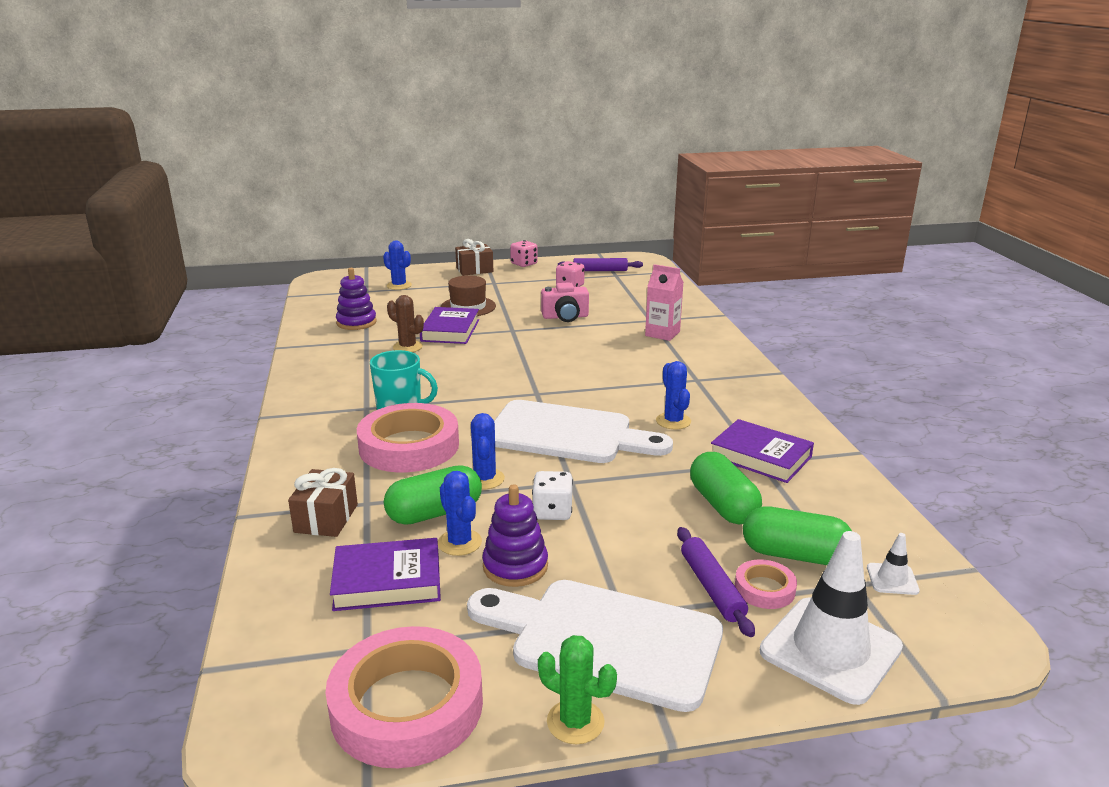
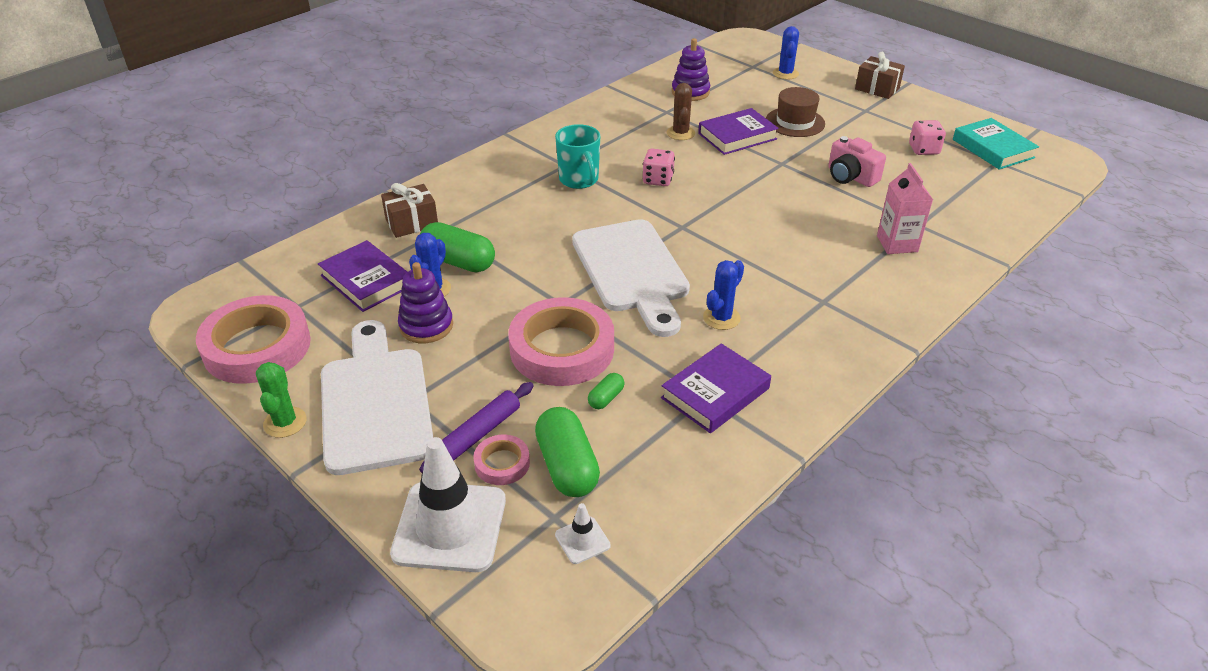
camera: 55 degrees right, 15 degrees up
(409, 446) = (532, 209): pink tape -> pink tape (562, 349)
(484, 479) = (523, 262): blue cactus -> none
(524, 264) = (934, 104): pink dice -> pink dice (658, 180)
(552, 512) = (510, 313): white dice -> none
(600, 270) = (993, 148): purple rolling pin -> turquoise book
(722, 505) = (606, 398): green capsule -> green capsule, size x0.49
(760, 456) = (715, 393): purple book -> purple book turned 45 degrees clockwise

